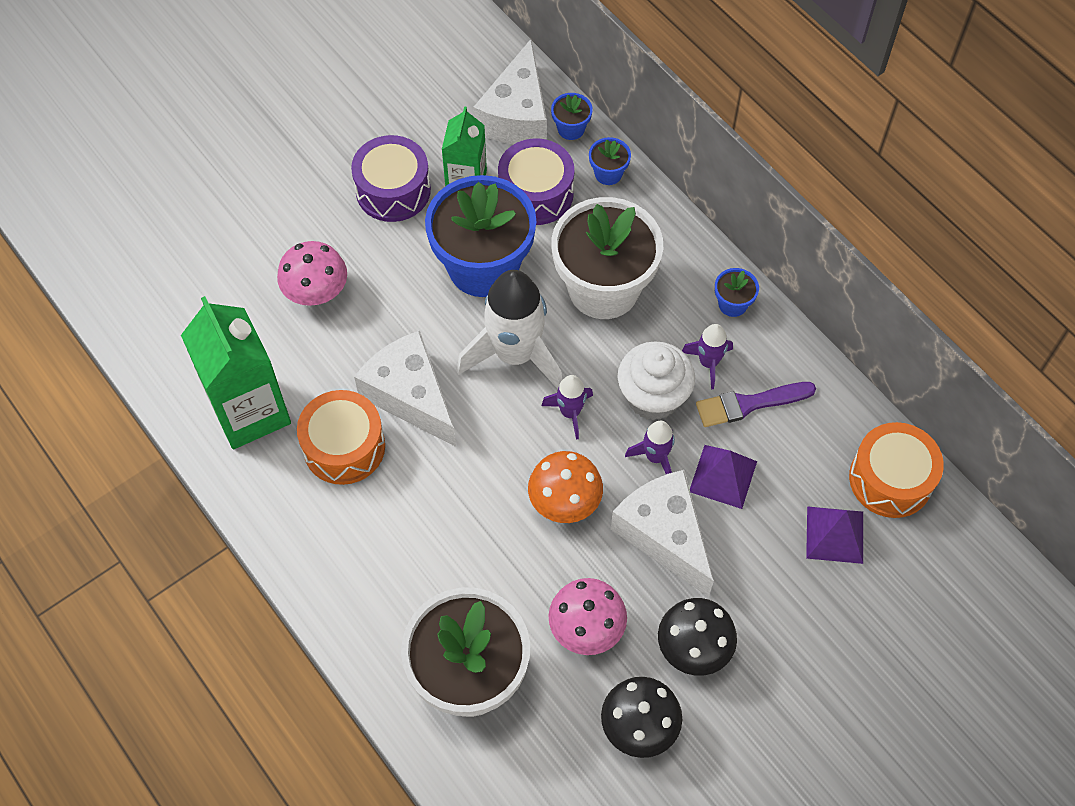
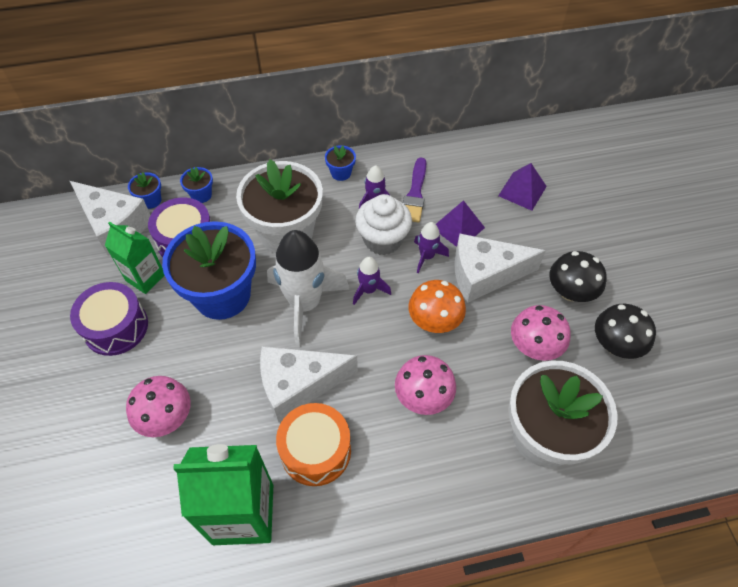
camera: 65 degrees left, 5 degrees down
(457, 528) = (423, 397): none -> pink mushroom
(890, 479) = (498, 152): orange drum -> none

